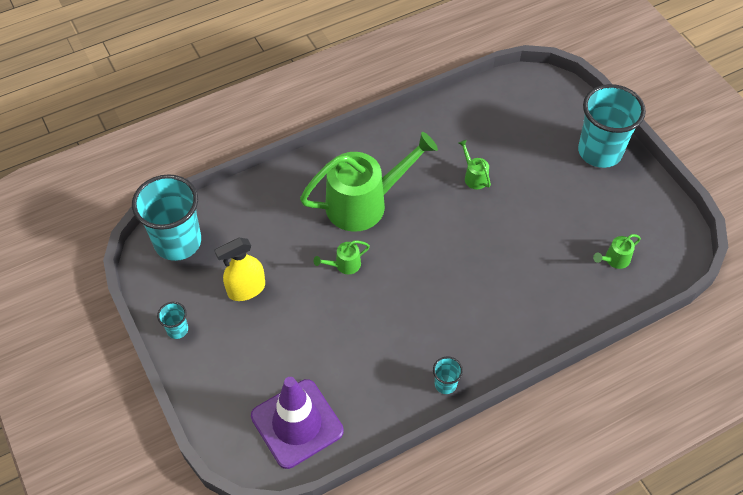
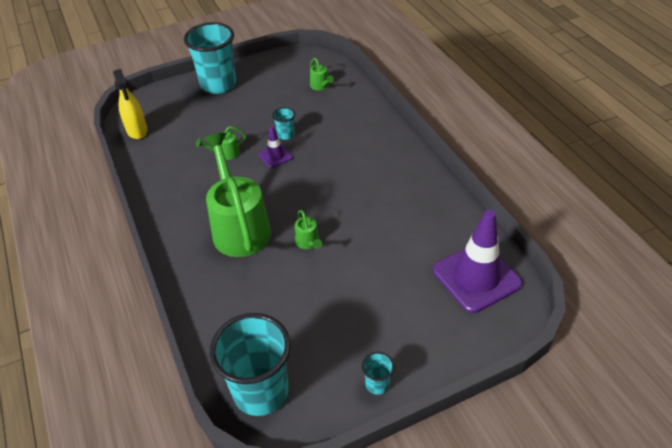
camera: 85 degrees left, 10 degrees down
(246, 289) = (330, 321): yellow spray bottle -> yellow spray bottle (137, 130)
(445, 384) = (430, 180): turquoise cup -> turquoise cup (286, 135)
(474, 223) = (275, 156): none -> purple traffic cone

